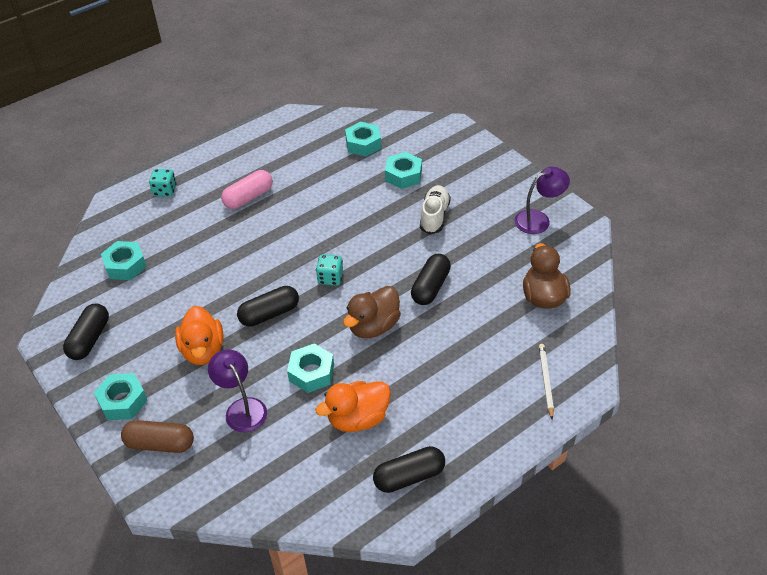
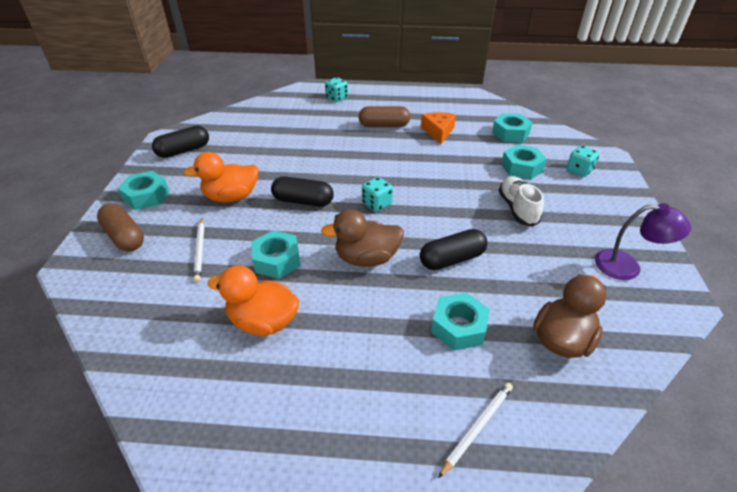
camera: 40 degrees right, 5 degrees down
(125, 265) = (259, 124): turquoise nut -> turquoise nut (458, 327)
(203, 350) = (231, 197): orange duck -> orange duck turned 45 degrees clockwise
(242, 408) = (200, 250): purple lamp -> white pencil
(248, 197) = (384, 125): pink capsule -> brown capsule
(303, 177) = (438, 132): none -> orange cheese
(409, 477) = (236, 410): black capsule -> none
(434, 216) = (517, 209): white shoe -> white shoe turned 60 degrees counterclockwise
(445, 153) = (579, 170): none -> turquoise dice

